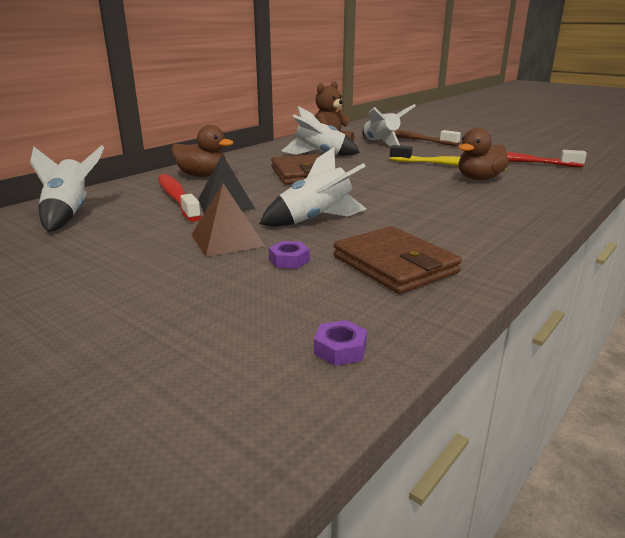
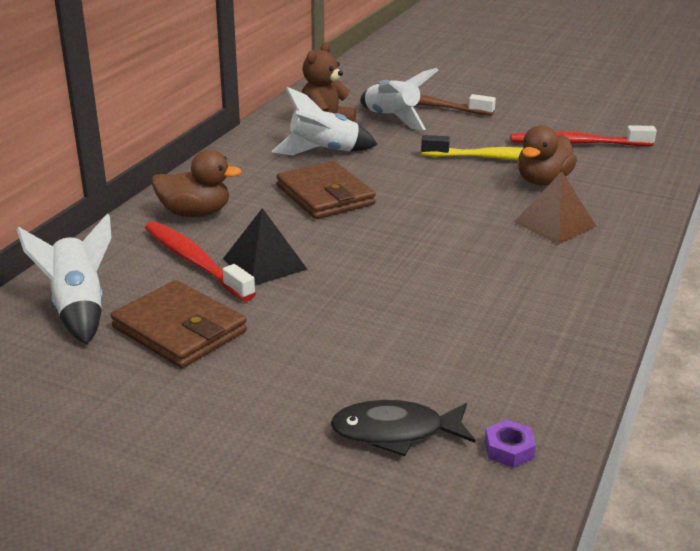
camera: 15 degrees left, 5 degrees up
(227, 240) = (309, 325): brown pyramid -> brown pyramid (555, 224)
(239, 319) = (395, 432): none -> black fish
(289, 260) = (397, 346): purple nut -> none
(316, 220) = (390, 279): white rocket -> none
(394, 264) = (509, 336): brown wallet -> brown wallet (179, 329)

